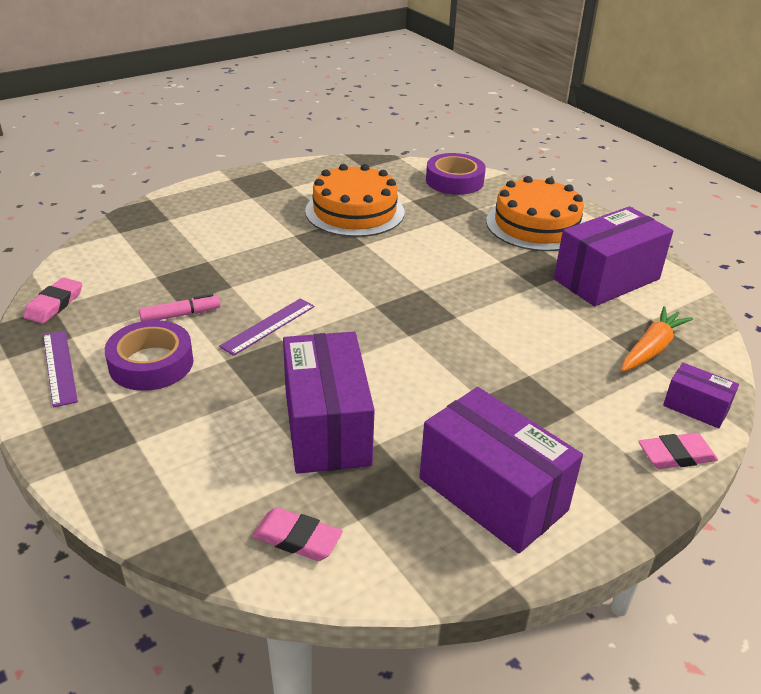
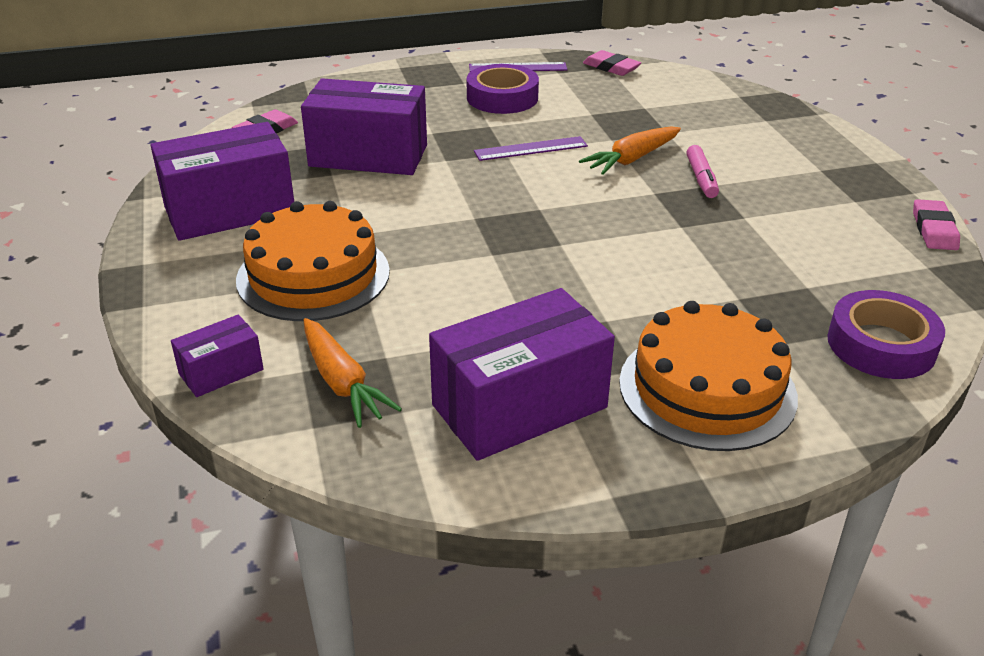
camera: 110 degrees right, 0 degrees up
(180, 315) = (569, 113): pink marker -> pink marker (701, 179)
(267, 272) = (632, 159): none -> orange carrot
(268, 326) = (530, 149): purple ruler -> purple ruler turned 75 degrees counterclockwise
(355, 211) = (773, 233): orange cake -> orange cake (313, 275)
(606, 279) = (519, 406): purple box -> purple box turned 75 degrees clockwise
(676, 455) = (175, 326): pink eraser -> pink eraser (934, 229)

